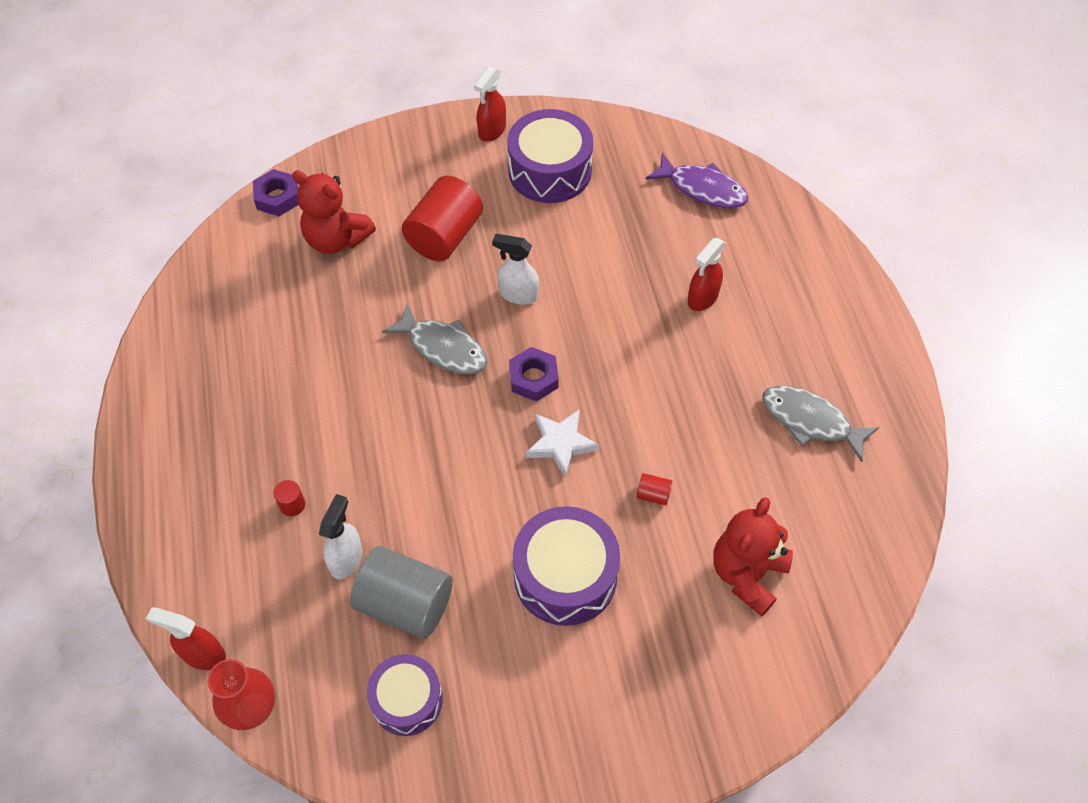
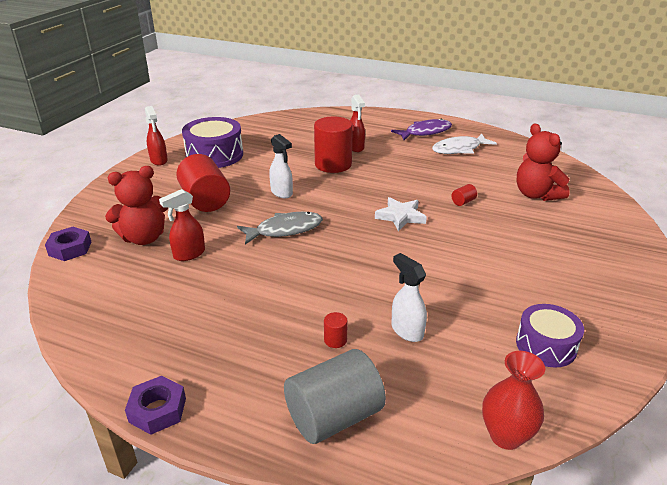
camera: 55 degrees left, 25 degrees down
(203, 654) = (431, 449): red spray bottle -> red spray bottle (189, 254)
(405, 603) = (466, 317): grey cylinder -> grey cylinder (334, 416)
(518, 294) = (282, 193): white spray bottle -> white spray bottle turned 90 degrees counterclockwise
(533, 378) = (345, 209): purple nut -> purple nut (157, 410)
(565, 576) = (494, 248): purple drum -> none
(632, 302) = (333, 164): none -> red cylinder
(702, 189) = (291, 125): purple fish -> purple fish (425, 132)
(810, 421) = (459, 149): grey fish -> white fish

